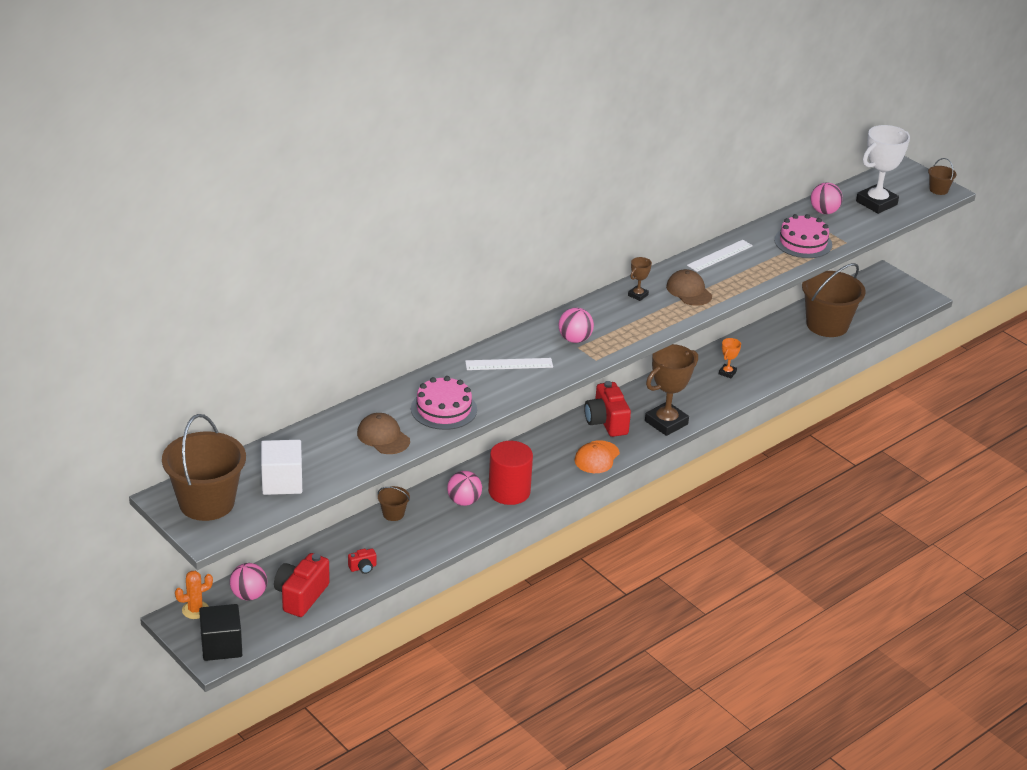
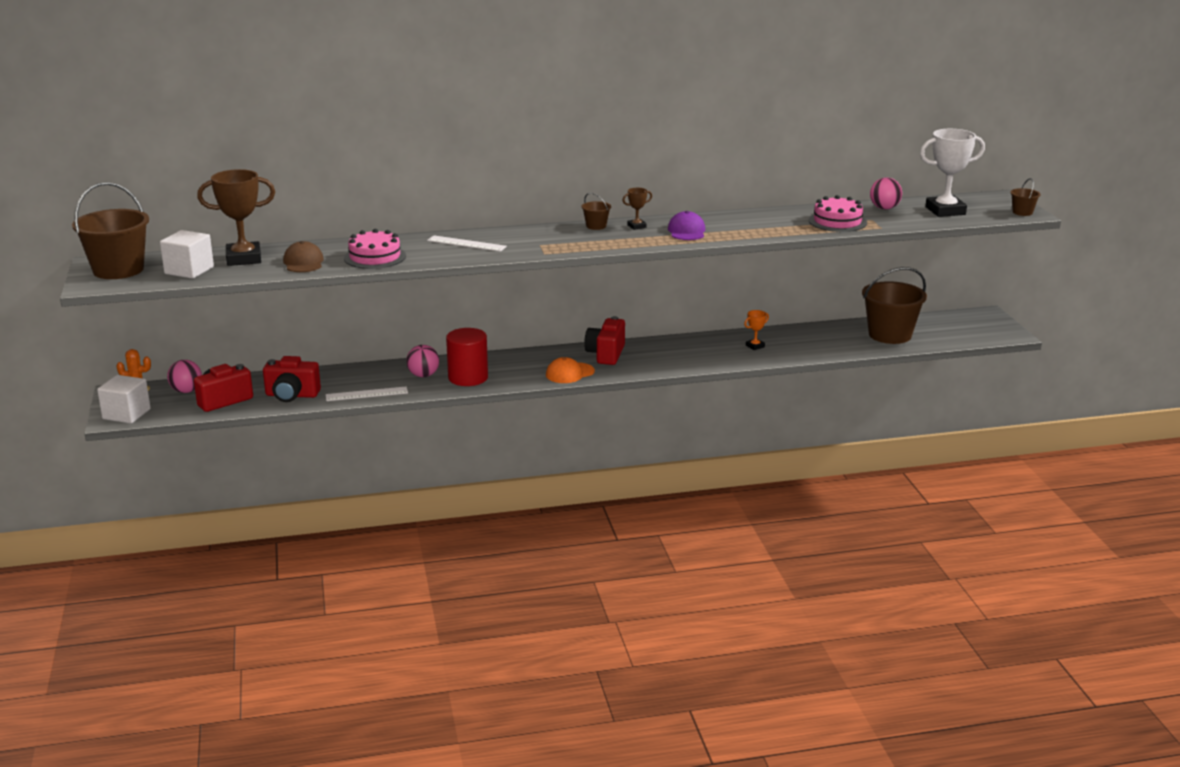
camera: 30 degrees right, 10 degrees down
(221, 646) = (126, 414): black cube -> white cube
(363, 568) = (292, 395): red camera -> red camera, size x2.11
(393, 514) = (358, 370): brown bucket -> brown bucket (596, 226)
(575, 339) = (543, 240): pink ball -> none
(666, 423) = (659, 365): brown trophy -> brown trophy (244, 258)
(689, 291) = (686, 231): brown cap -> purple cap
(720, 255) = (745, 217): white ruler -> white ruler (366, 394)

